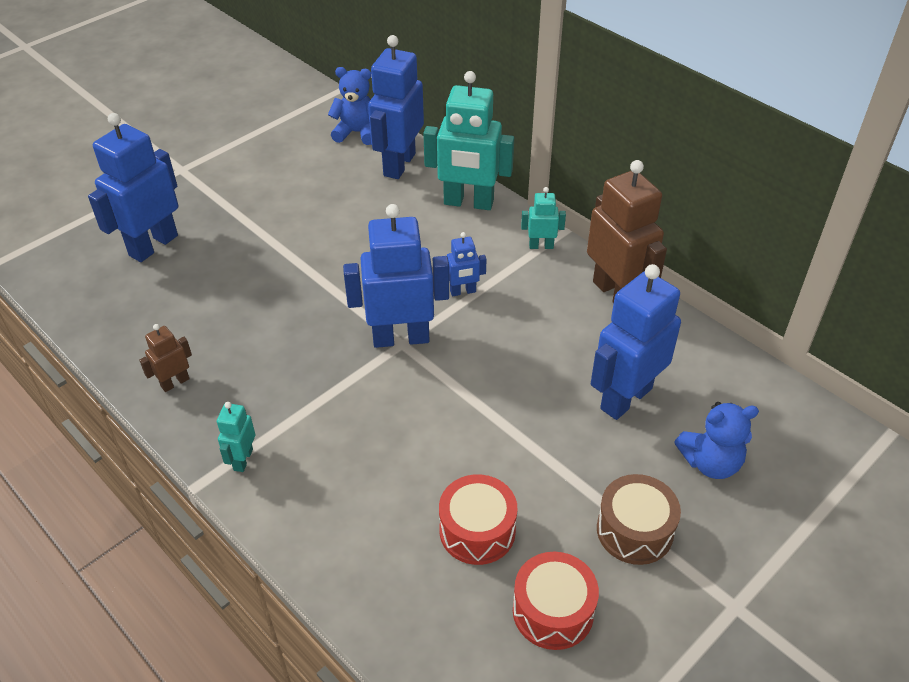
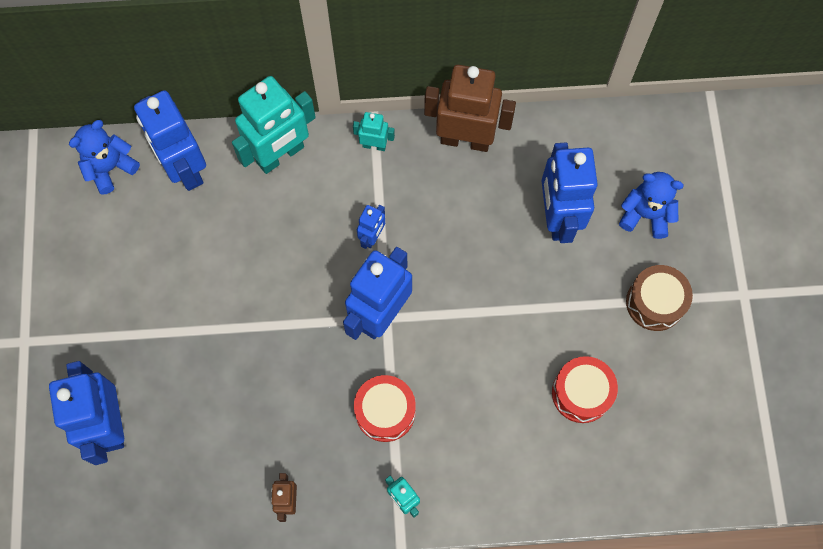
camera: 50 degrees left, 25 degrees up
(541, 246) = (374, 145): turquoise robot -> turquoise robot turned 60 degrees clockwise
(553, 611) = (669, 395): red drum -> red drum (385, 411)
(710, 462) = (645, 215): blue teddy bear -> blue teddy bear turned 105 degrees counterclockwise

